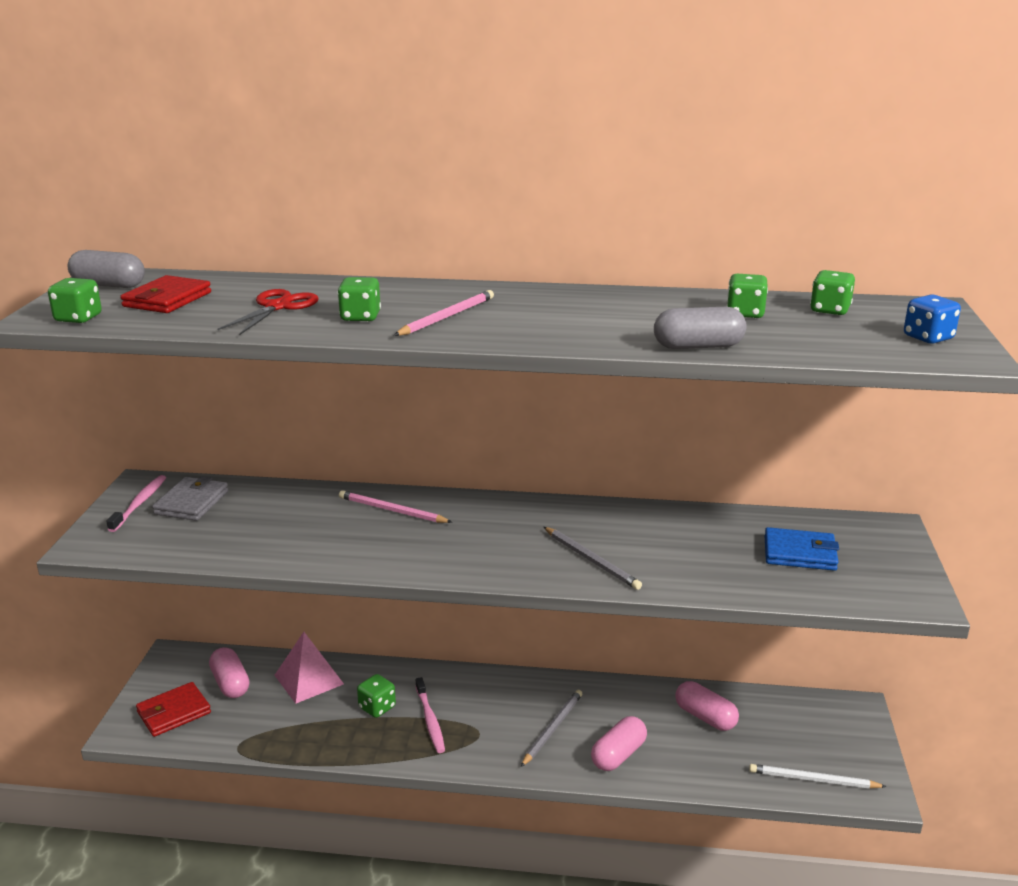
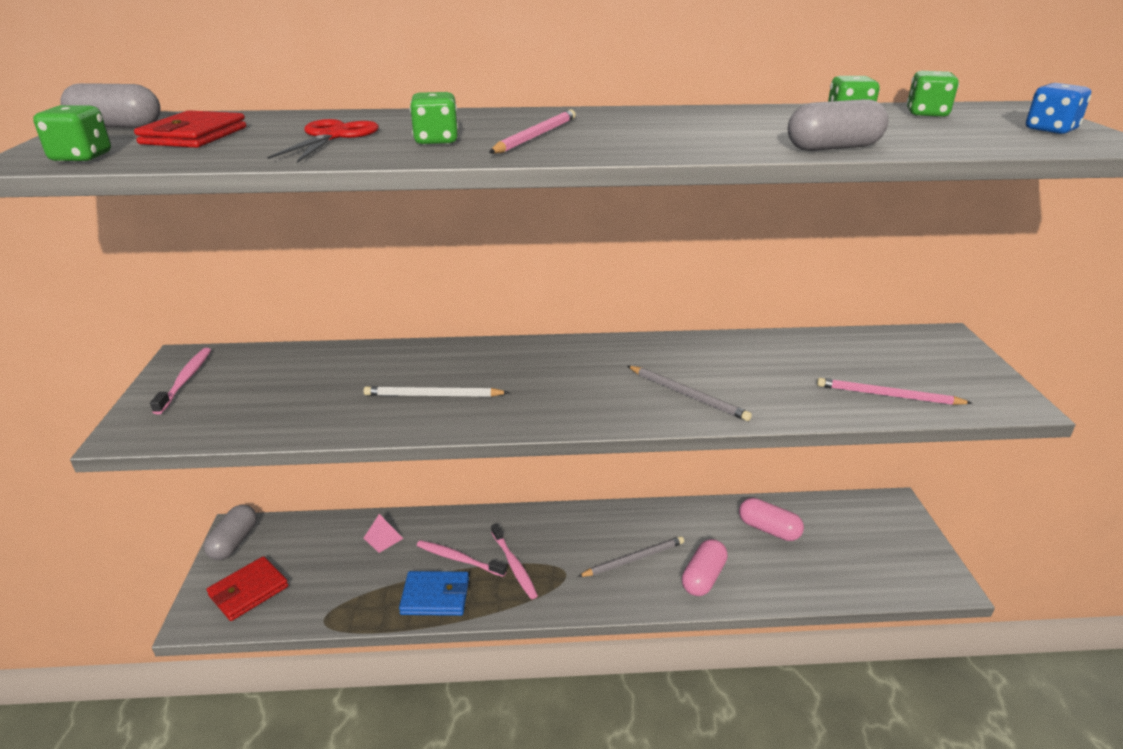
camera: 10 degrees left, 5 degrees up
(168, 666) = (234, 542): none -> grey capsule
(191, 502) = (245, 374): grey wallet -> none
(230, 683) = (303, 552): pink capsule -> none
(309, 679) = (383, 538): pink pyramid -> pink pyramid, size x0.55
(377, 707) = (458, 559): green dice -> pink toothbrush
(392, 510) = (465, 363): pink pencil -> pink pencil (888, 395)
(552, 729) = (634, 559): grey pencil -> grey pencil turned 45 degrees clockwise
(799, 553) = (881, 369): blue wallet -> blue wallet (435, 596)
(813, 780) = (885, 578): white pencil -> white pencil (433, 395)

